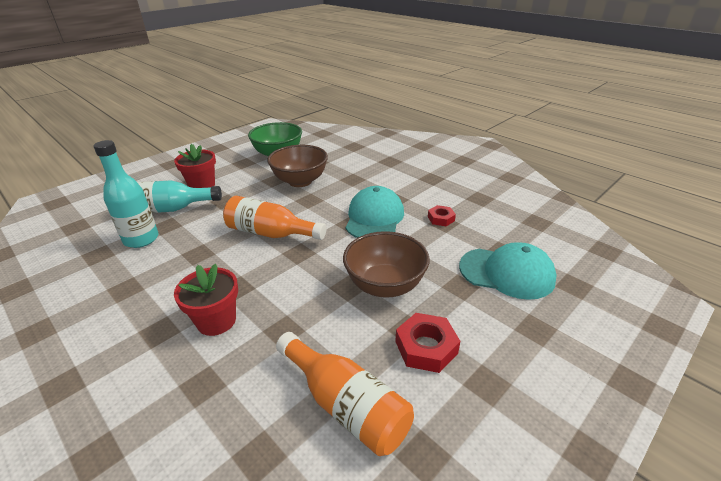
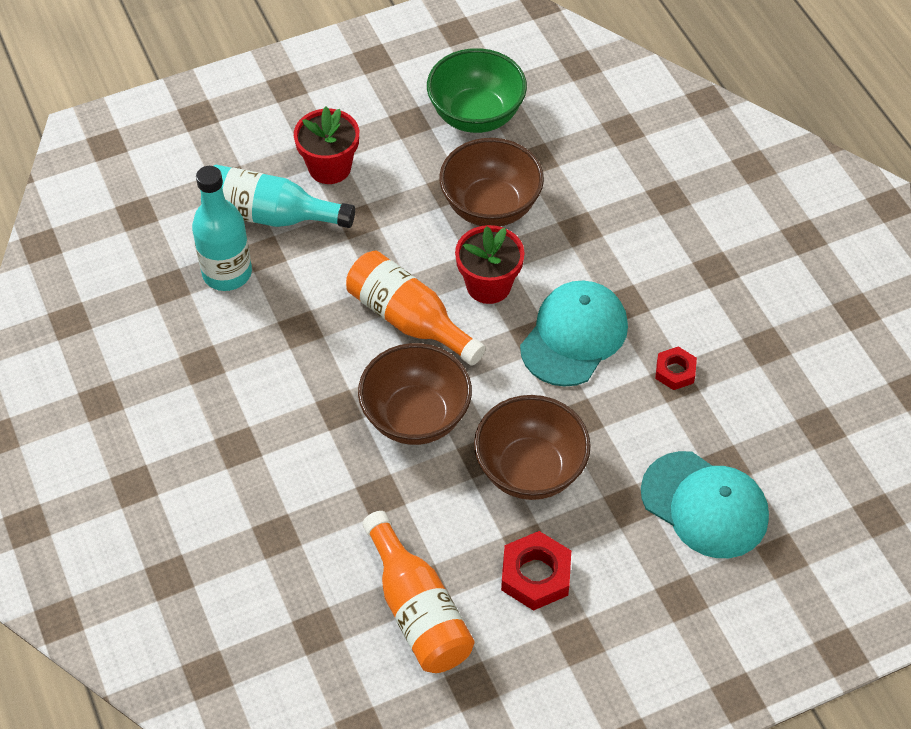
camera: 20 degrees right, 20 degrees up
(216, 321) = (305, 454): red flower pot -> red flower pot (488, 285)
(293, 278) = (416, 417): none -> brown bowl

